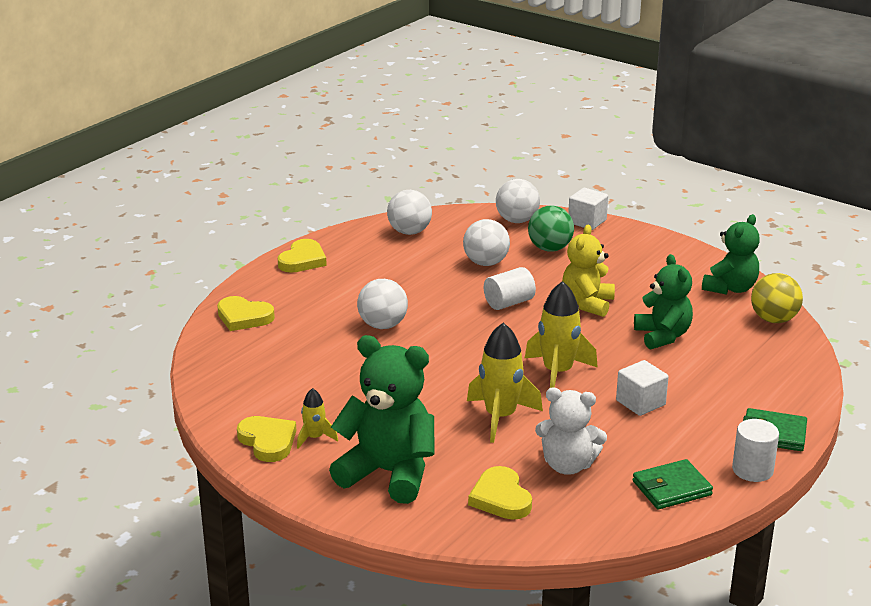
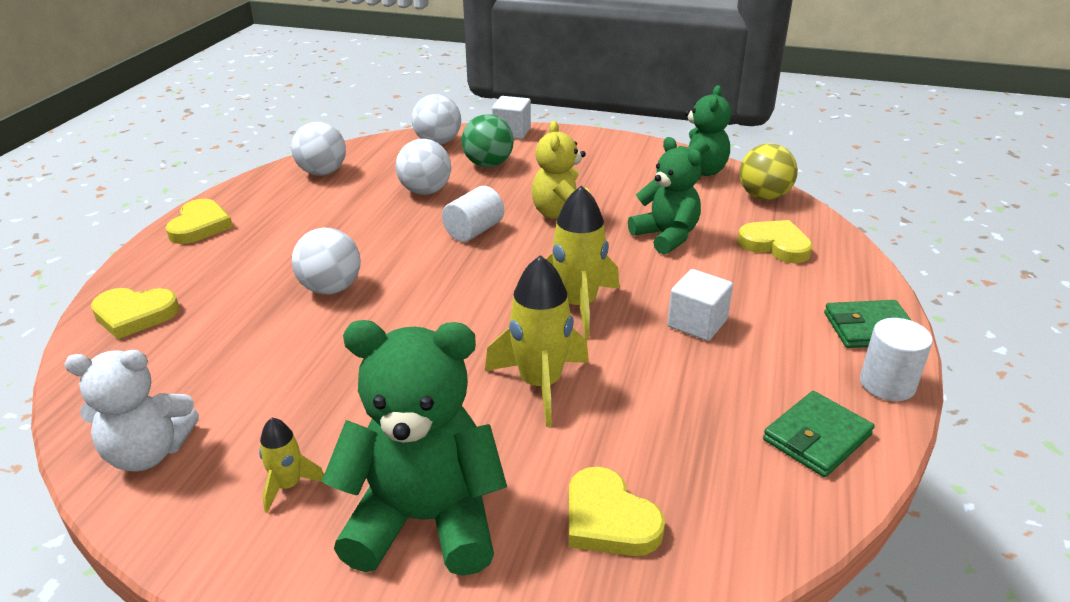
camera: 20 degrees left, 5 degrees up
(268, 441) = (214, 512): yellow heart -> yellow heart (775, 245)
(568, 465) = (667, 437): white teddy bear -> white teddy bear (148, 453)

